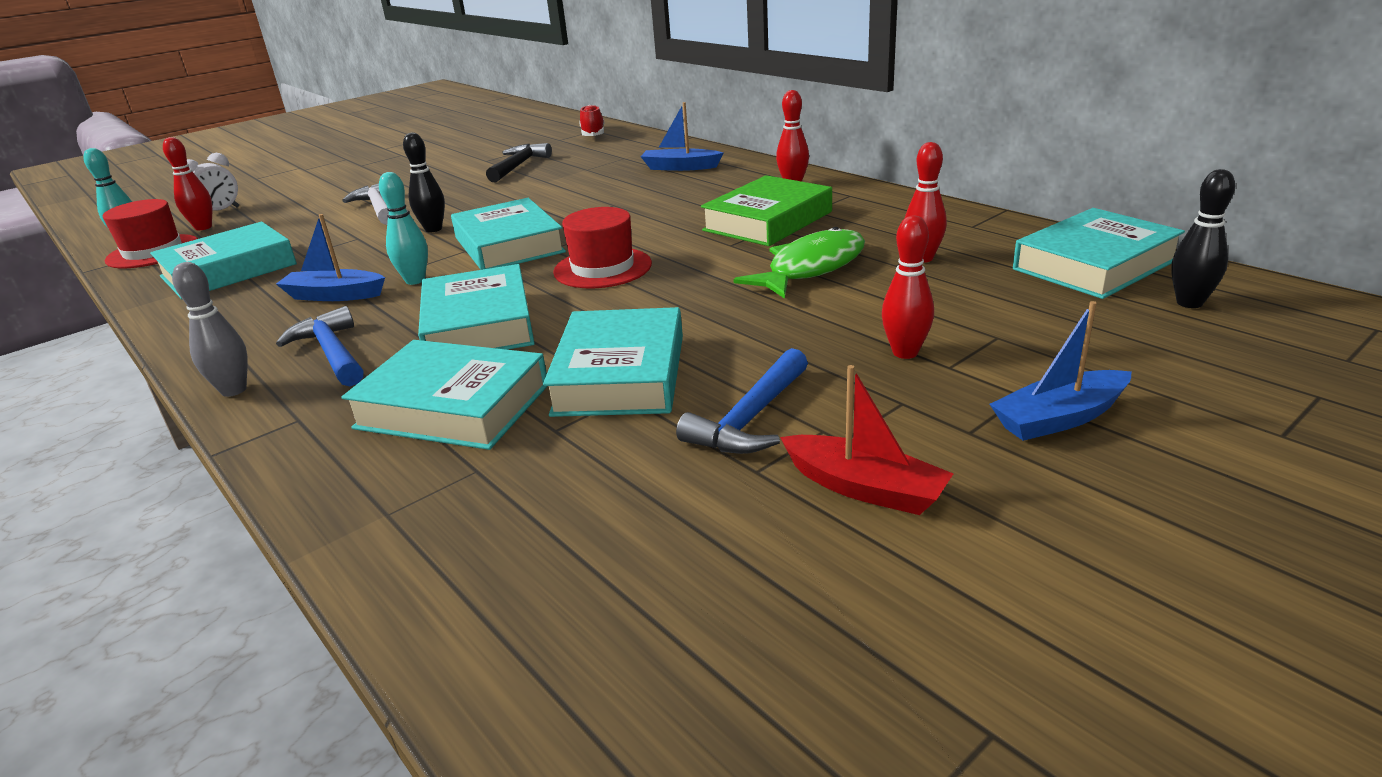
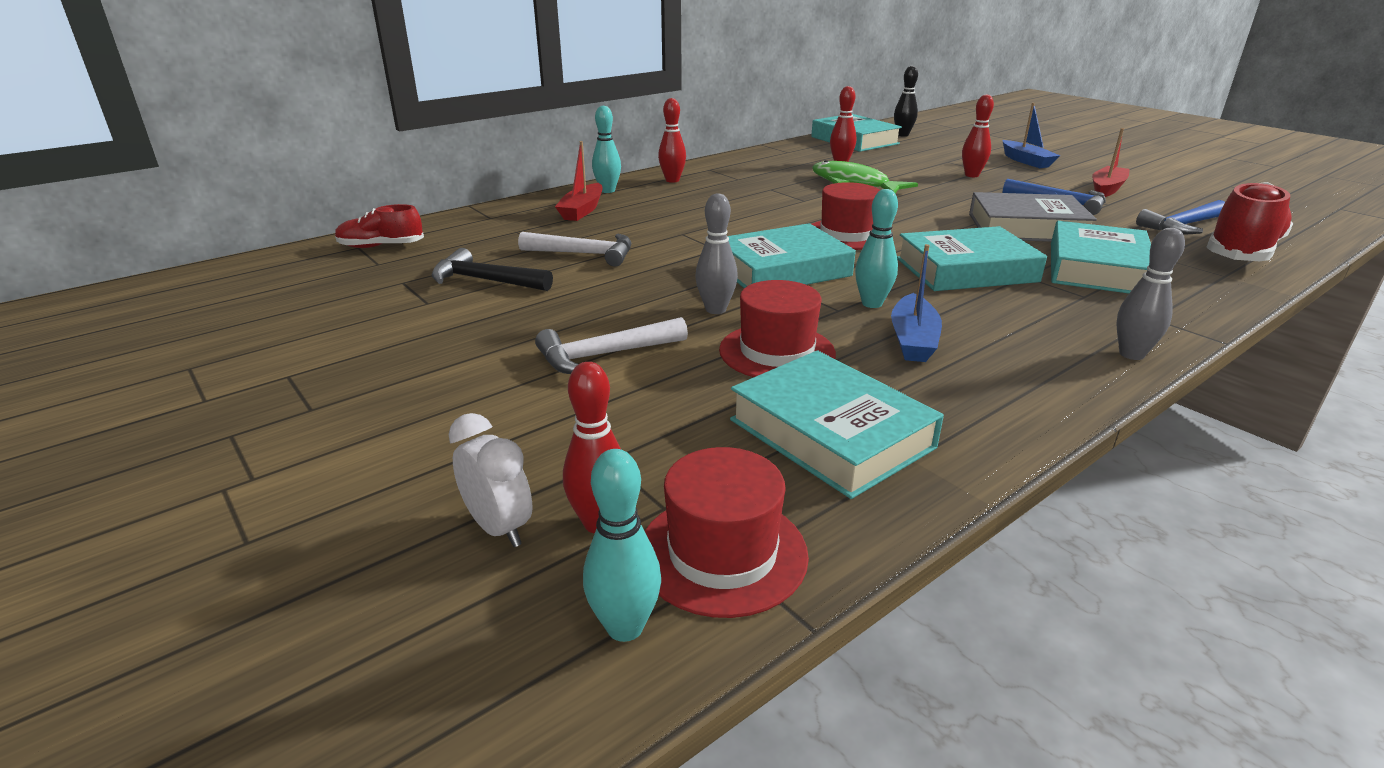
camera: 90 degrees left, 0 degrees up
(332, 352) = (1040, 321): blue hammer -> blue hammer (1182, 226)
(349, 251) = (777, 352): none -> red hat
(433, 229) = (715, 309): black bowling pin -> grey bowling pin
(476, 567) = (1241, 251): none -> red shoe
(565, 182) = (585, 254): none -> white hammer
(620, 374) = (1026, 228): turquoise book -> grey book
(680, 167) = (582, 210): blue boat -> red boat
(745, 167) = (608, 190): none -> turquoise bowling pin
(768, 221) = (757, 189): green book -> none

